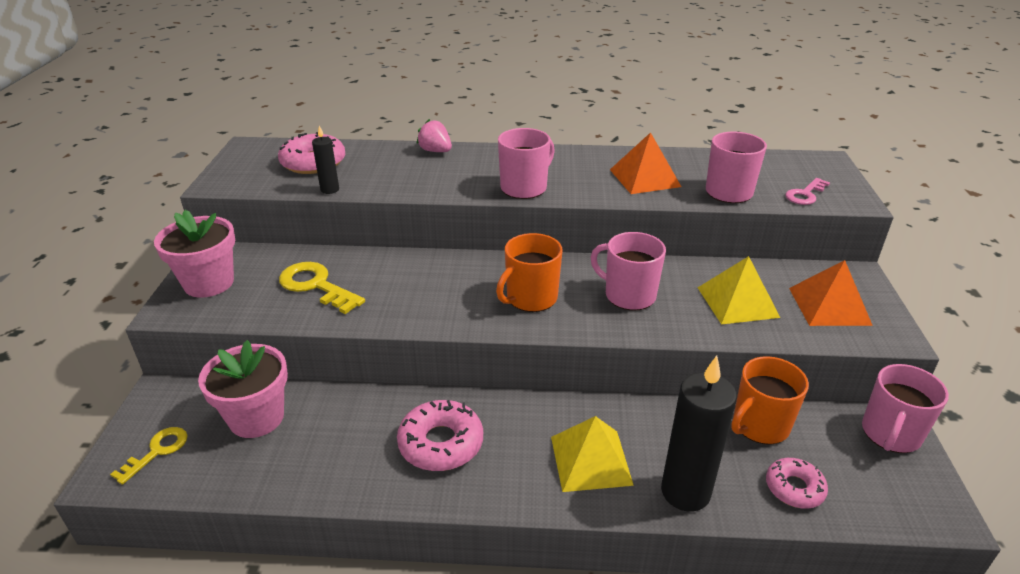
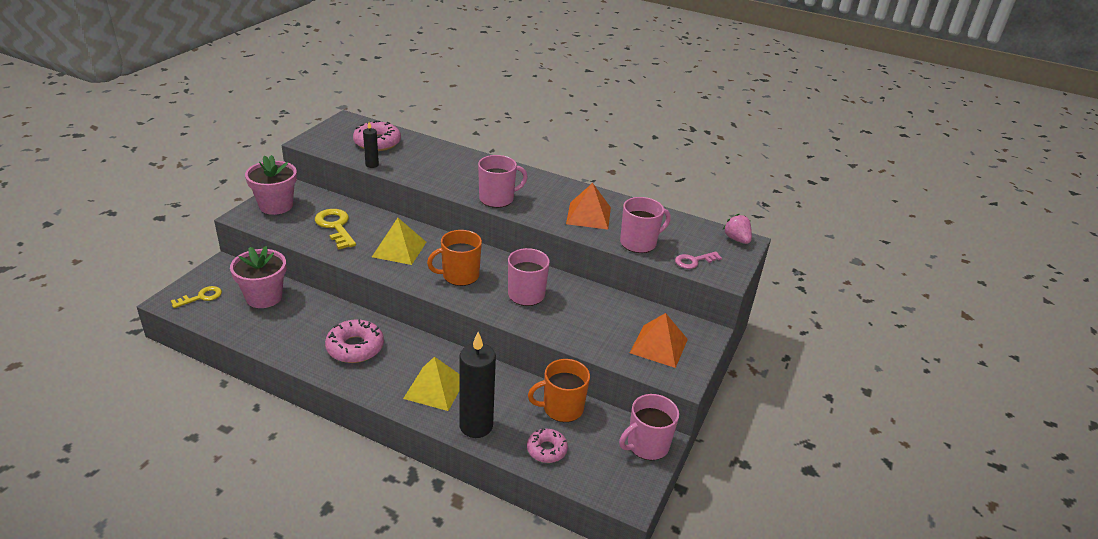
camera: 20 degrees right, 0 degrees up
(435, 151) = (463, 155): pink strawberry -> pink strawberry (736, 239)
(737, 302) = (595, 322): yellow pyramid -> yellow pyramid (399, 249)

